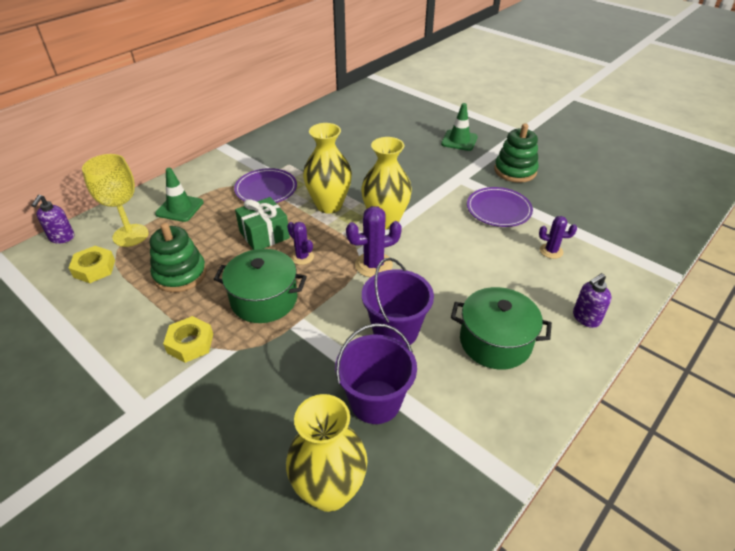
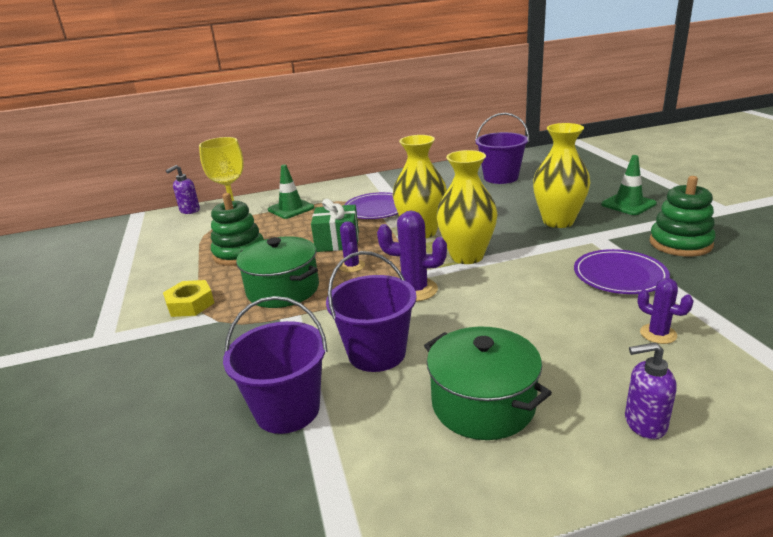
camera: 35 degrees right, 15 degrees down
(94, 268) = (186, 234): yellow nut -> none
(329, 491) = (158, 471): yellow vase -> yellow vase (558, 221)
(345, 130) = (501, 177): none -> purple bucket

